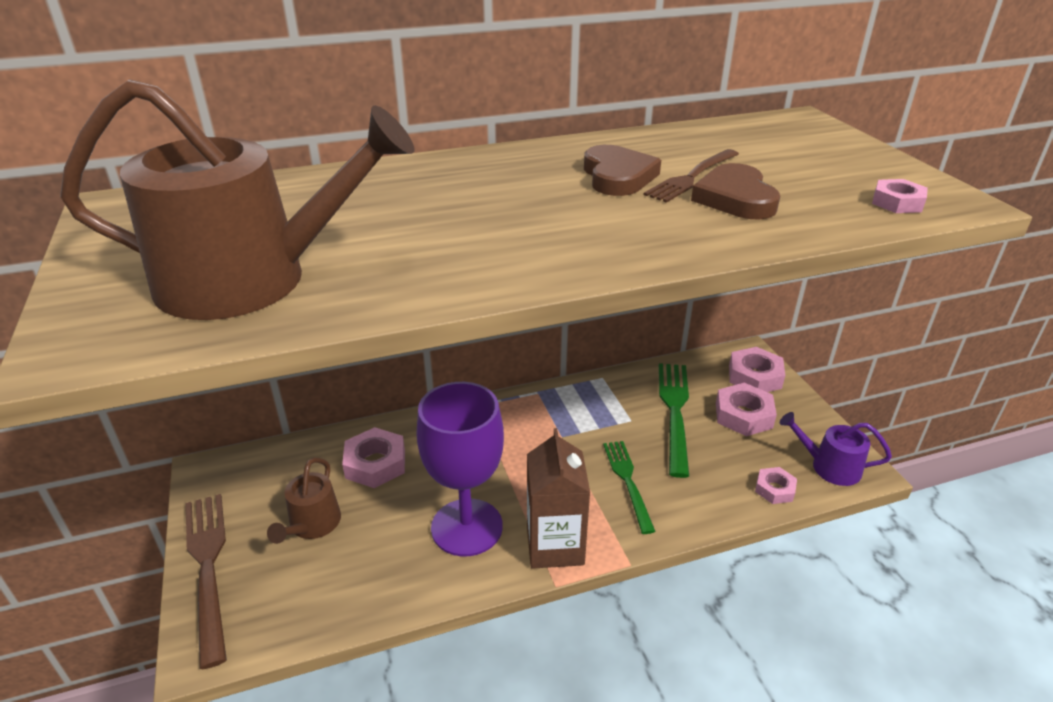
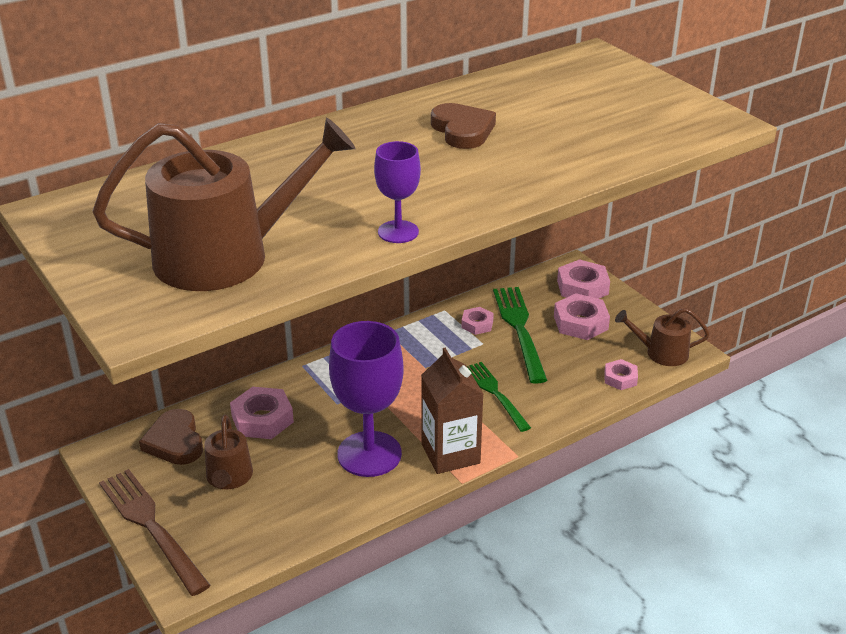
camera: 15 degrees left, 0 degrees up
(477, 280) = (398, 232): none -> purple goblet
(691, 177) = (521, 124): brown fork -> none
(735, 198) = (561, 139): brown heart -> brown heart (175, 442)
(829, 467) = (661, 353): purple watering can -> brown watering can
(897, 202) = (681, 128): pink nut -> pink nut (477, 324)

